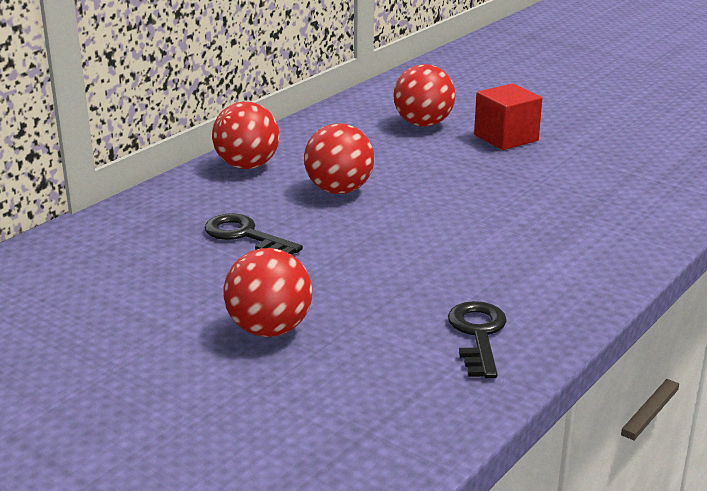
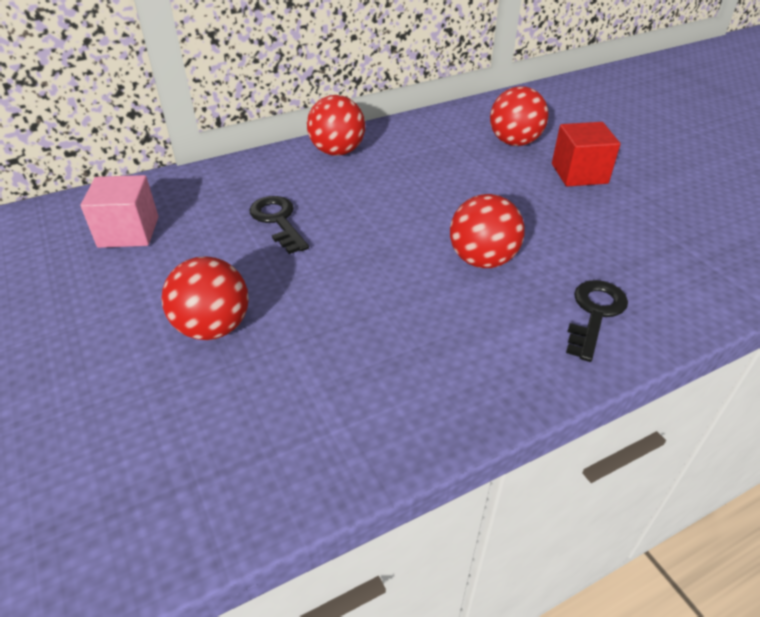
camera: 25 degrees right, 15 degrees up
(86, 280) = (128, 232): none -> pink cube
(339, 190) = (389, 194): red ball -> red ball (482, 260)
(478, 335) = (382, 398): black key -> black key (594, 314)

